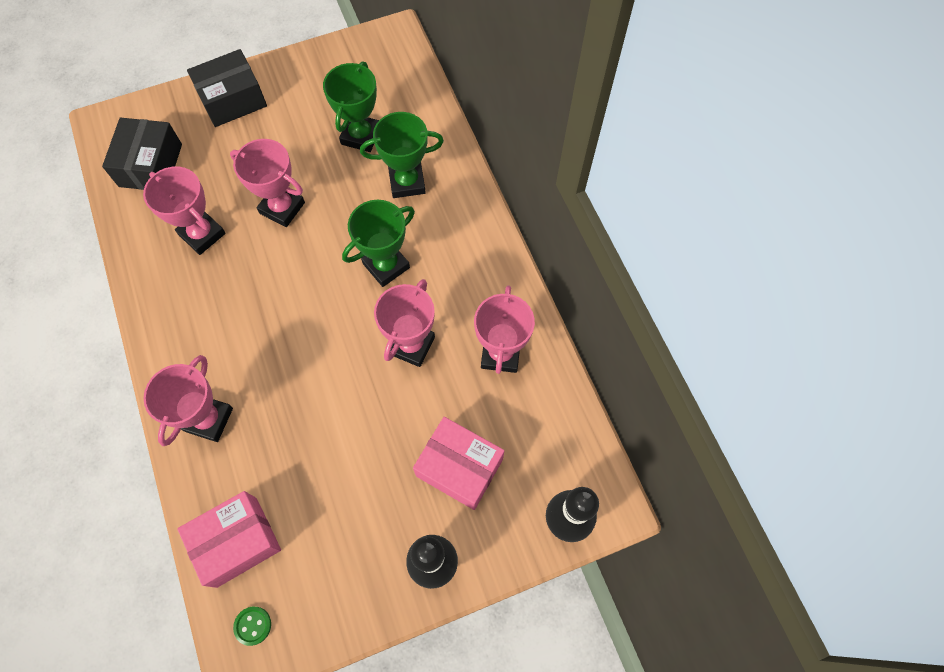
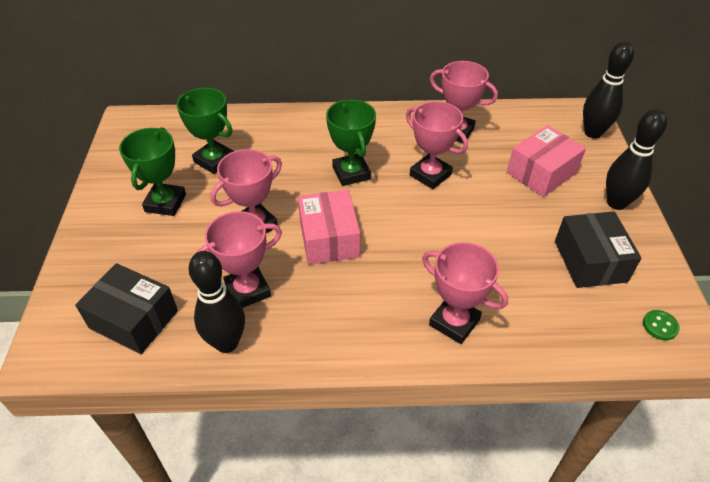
camera: 70 degrees left, 20 degrees down
(143, 242) = (227, 343): none -> black bowling pin
(232, 99) = (105, 237): black box -> black box (590, 261)
(237, 542) = (581, 323): pink box -> pink box (329, 238)
(407, 182) = (279, 144): green trophy -> green trophy (165, 203)

